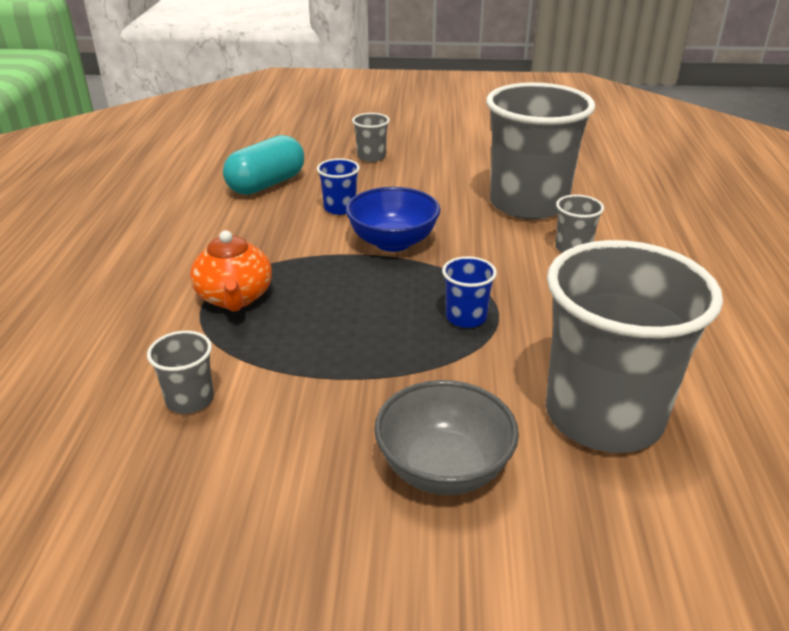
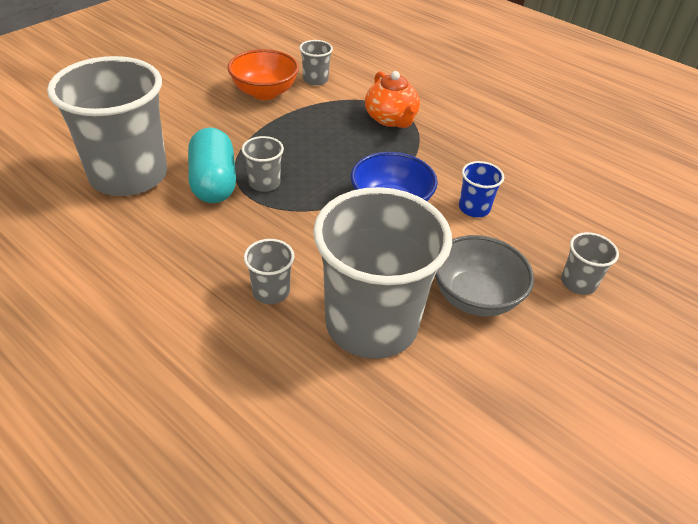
camera: 125 degrees right, 10 degrees up
(234, 297) = (391, 119): orange teapot -> orange teapot turned 135 degrees counterclockwise
(266, 184) = (556, 193): turquoise capsule -> turquoise capsule (214, 182)
(282, 426) = (264, 92): none -> orange bowl
(444, 468) = (179, 115): grey bowl -> grey bowl (475, 297)
(466, 317) = (264, 183): blue cup -> grey cup

